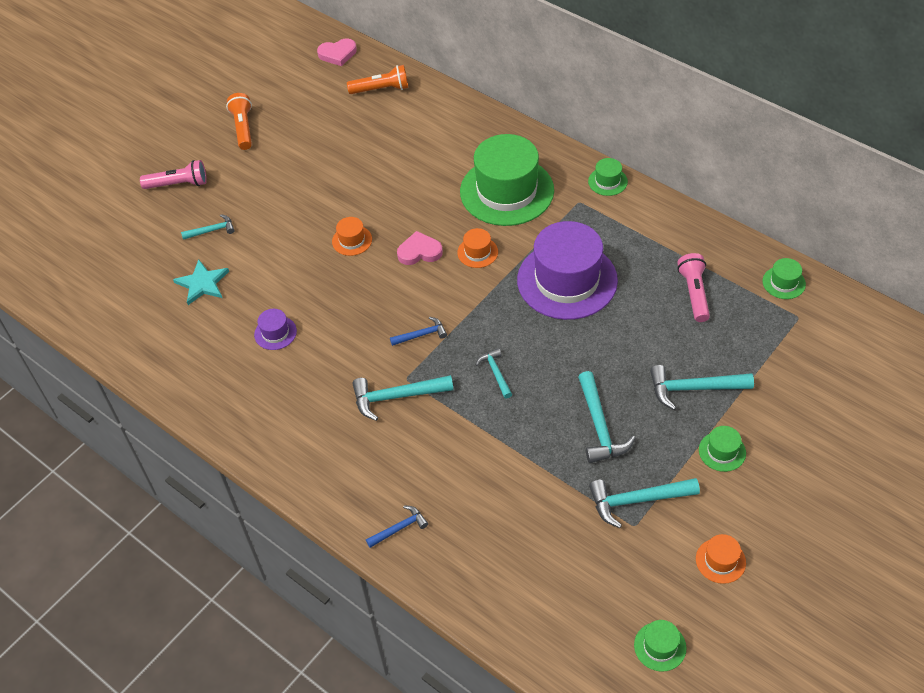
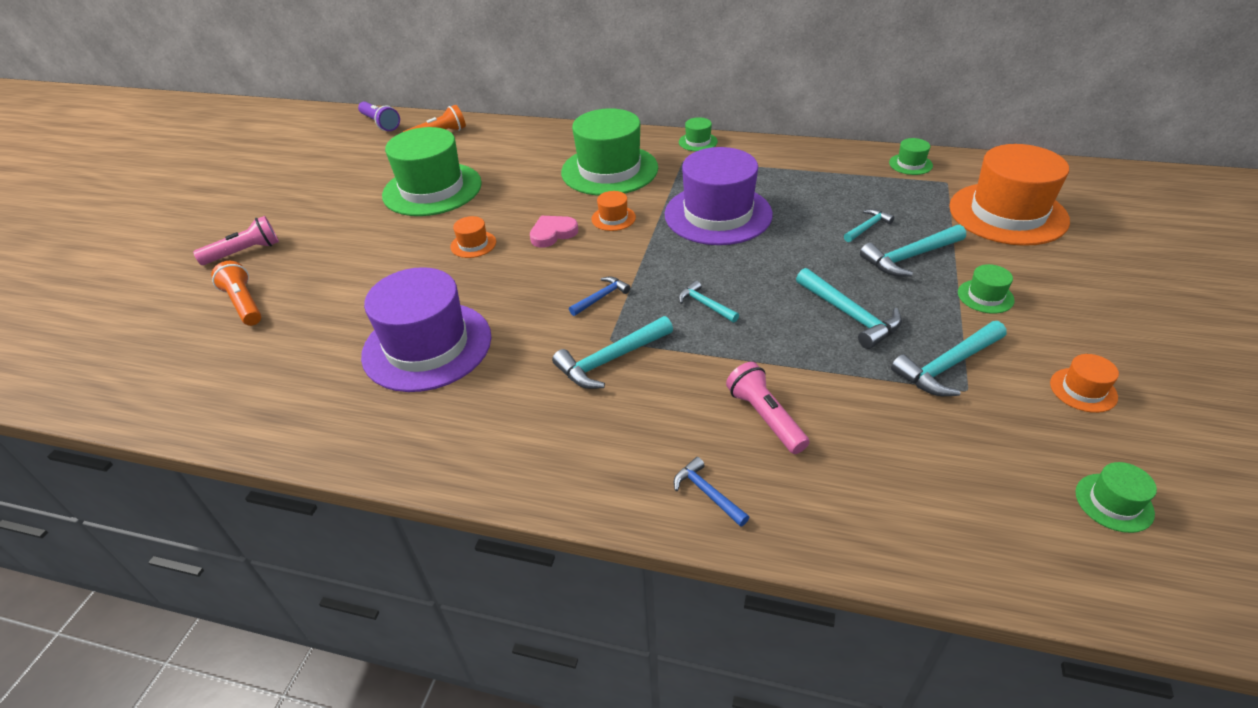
camera: 25 degrees left, 10 degrees down
(202, 283) = (311, 327): turquoise star -> none
(212, 230) = (303, 279): turquoise hammer -> turquoise hammer (867, 227)
(243, 128) = (304, 193): orange flashlight -> orange flashlight (244, 304)
(275, 333) = (427, 346): purple hat -> purple hat, size x2.39
(337, 54) = (380, 123): pink heart -> purple flashlight
(347, 161) = (432, 189): none -> green hat
(399, 528) = (707, 493): blue hammer -> blue hammer turned 75 degrees counterclockwise
(694, 293) = (842, 191): pink flashlight -> pink flashlight (765, 417)
(820, 374) = (1007, 213): none -> orange hat

